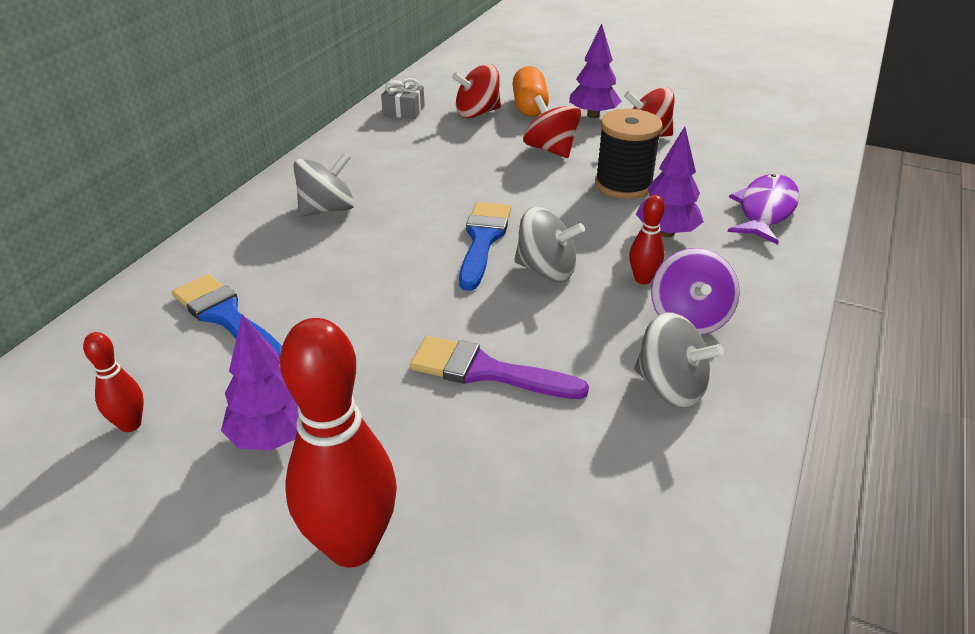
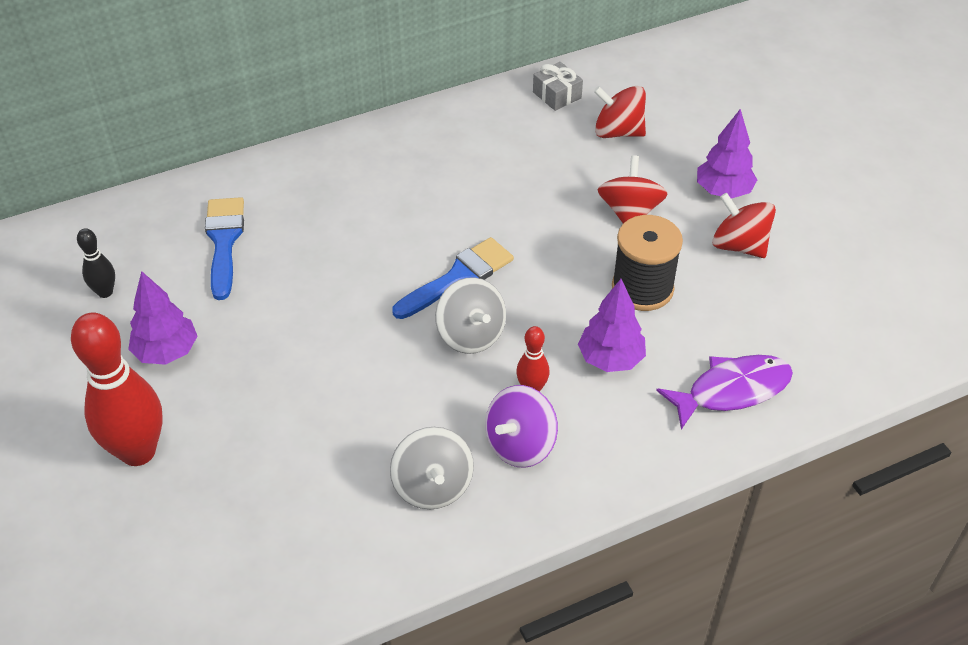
camera: 40 degrees right, 10 degrees up
(130, 424) = (105, 292): red bowling pin -> black bowling pin
(327, 209) = (381, 178): grey spinning top -> none
(486, 371) = (331, 391): purple brush -> none
(529, 106) = (676, 148): orange capsule -> none

